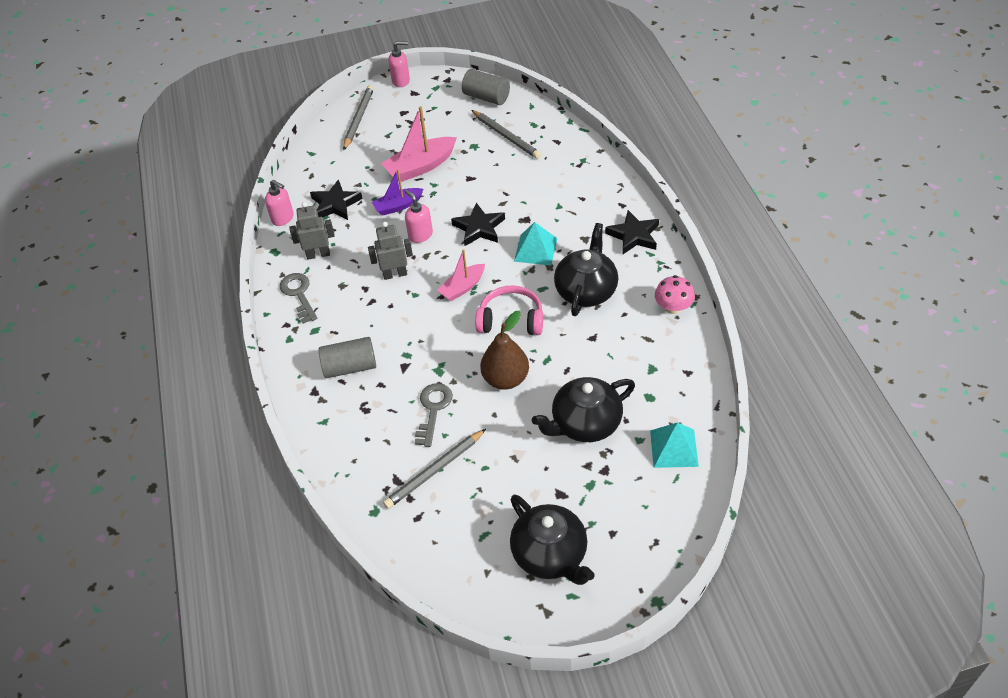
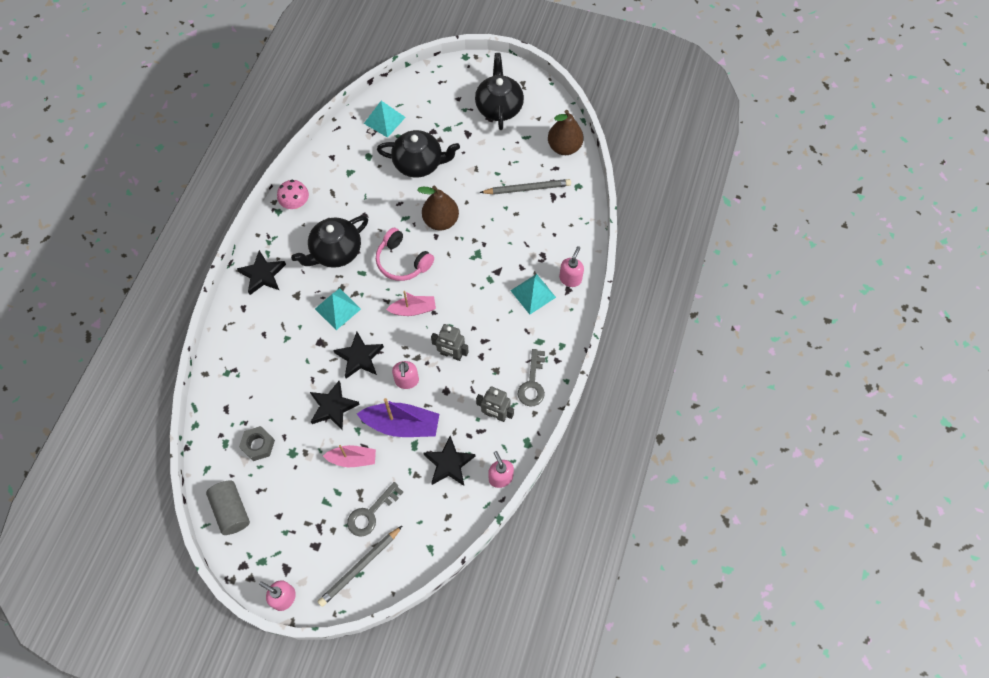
camera: 150 degrees left, 15 degrees up
(318, 403) = (570, 279): none -> pink soap dispenser
(350, 367) = (533, 294): grey cylinder -> turquoise pyramid
(398, 206) = (402, 425): purple boat -> purple boat, size x1.58
(420, 167) = (352, 459): pink boat -> pink boat, size x0.63
(425, 552) = (564, 147): none -> brown pear
(433, 409) = (500, 228): grey key -> grey key (371, 513)
(469, 186) = (333, 407): none -> black star
(506, 136) = (258, 445): grey pencil -> grey nut

